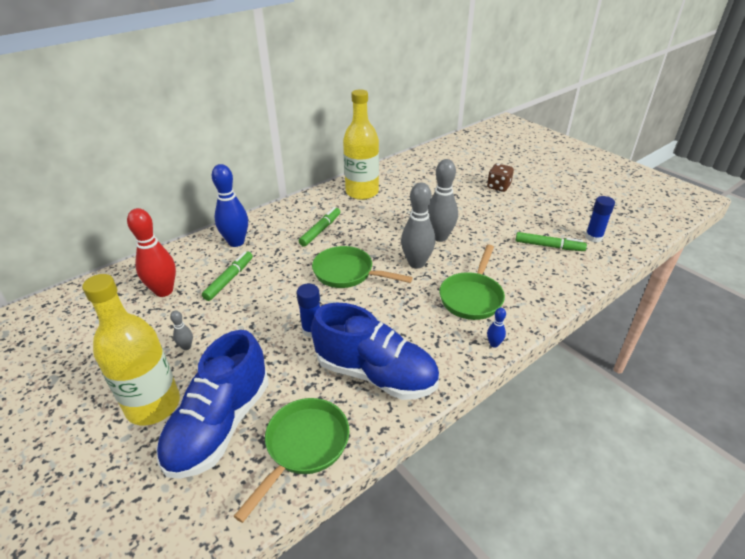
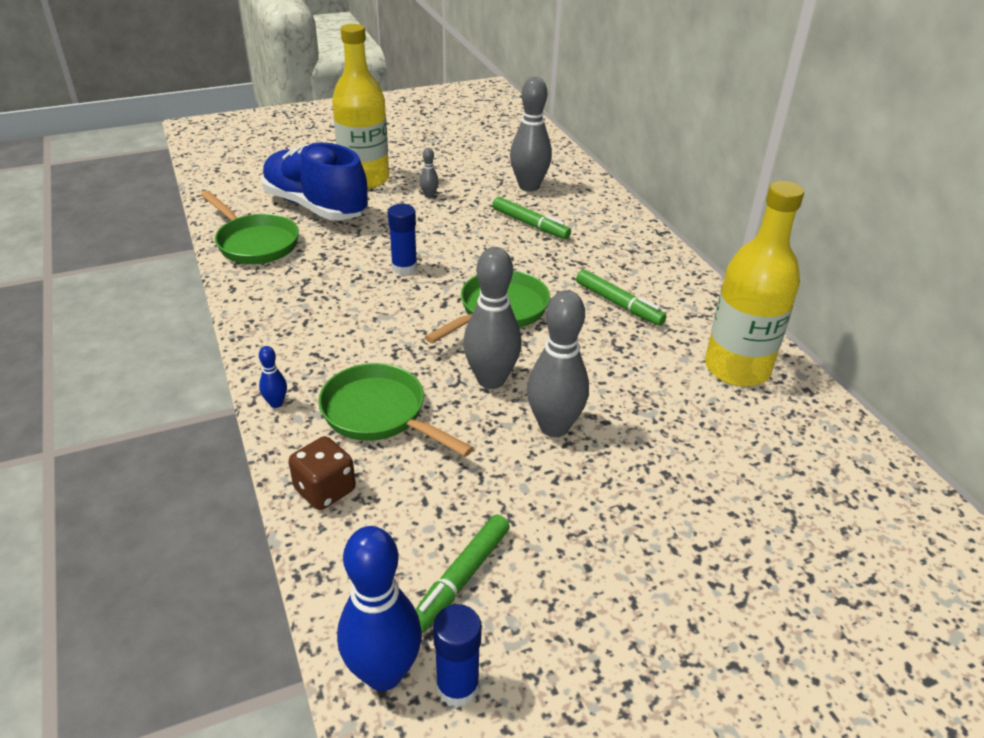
camera: 105 degrees right, 0 degrees up
(164, 291) = (529, 186): red bowling pin -> grey bowling pin
(236, 242) = (611, 234): blue bowling pin -> blue bowling pin (383, 672)
(376, 374) = (304, 298): blue shoe -> none
(498, 187) = (735, 594): brown dice -> brown dice (325, 490)

